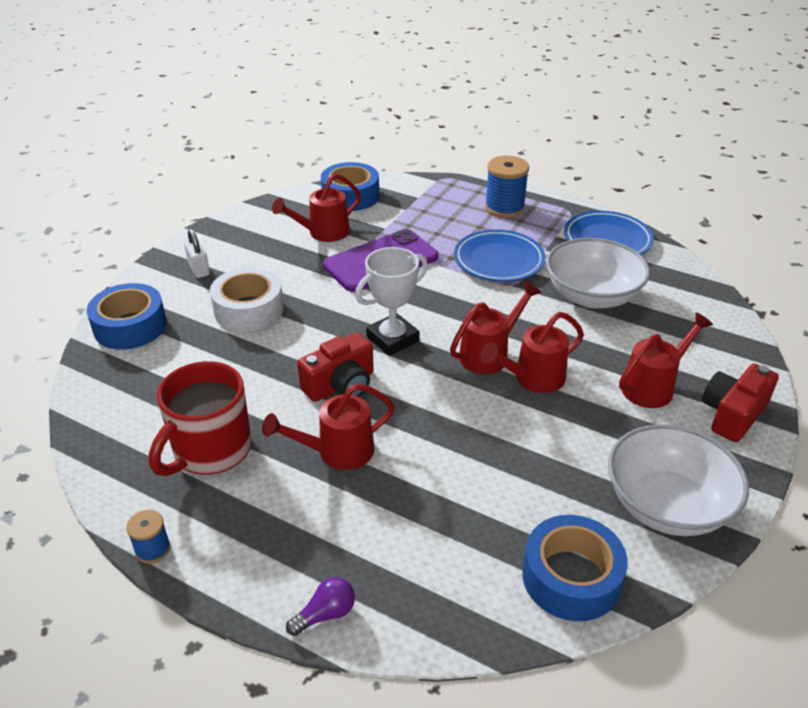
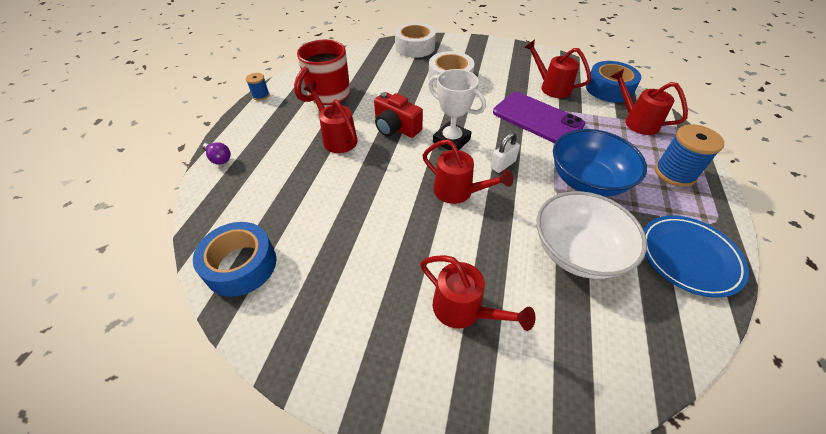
camera: 75 degrees right, 10 degrees up
(130, 326) = (415, 47): blue tape -> white tape
(199, 269) = (477, 53): white padlock -> white padlock (502, 165)
(210, 451) = (328, 95): red mug -> red mug turned 75 degrees counterclockwise
(499, 260) = (587, 181): blue plate -> blue bowl
(533, 378) = (440, 221): red watering can -> red watering can (636, 122)
(667, 505) = (314, 326): white bowl -> none
(733, 414) = (448, 387): red camera -> none

